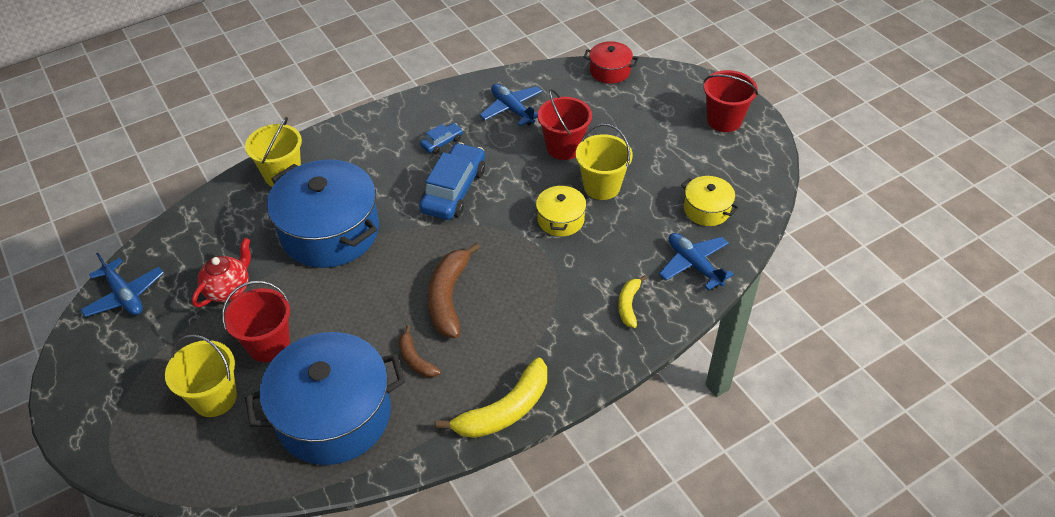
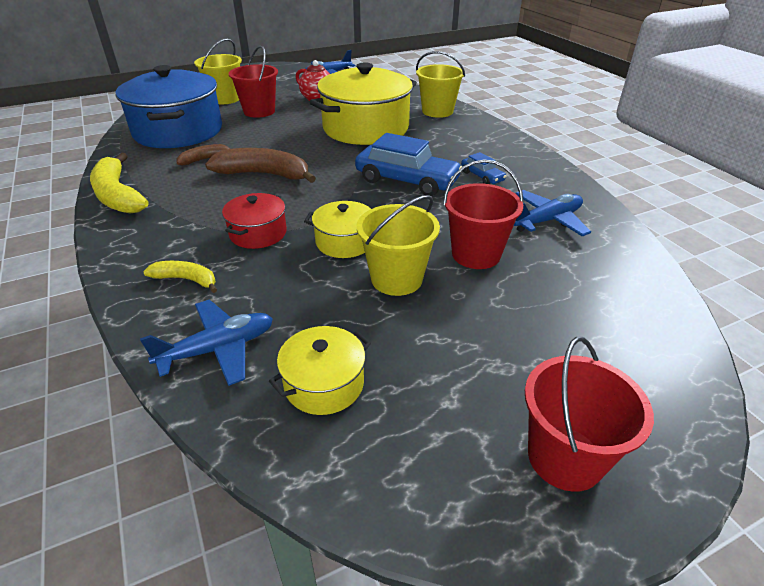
camera: 95 degrees right, 10 degrees down
(330, 232) = (365, 128): blue pot -> yellow pot
(610, 71) = (666, 314): red pot -> red pot (258, 233)

